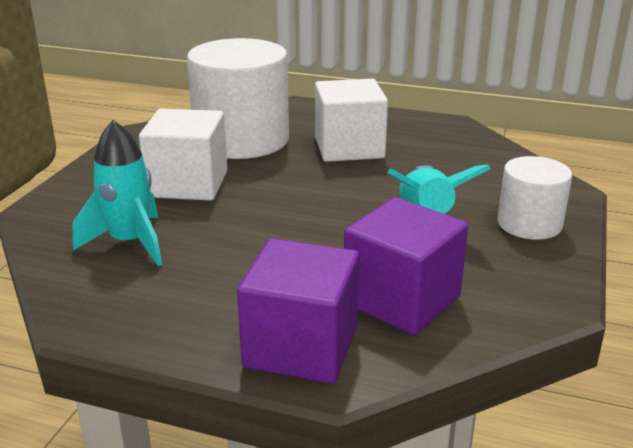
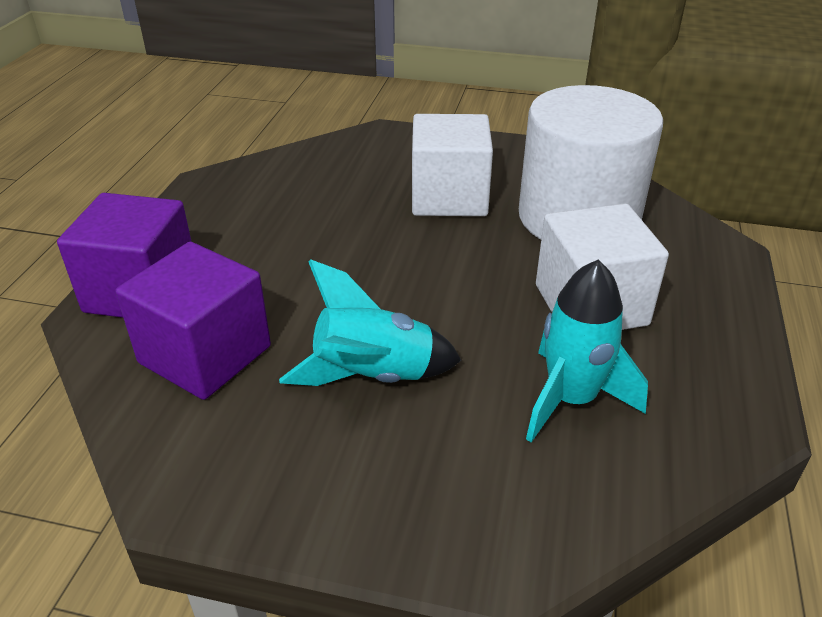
camera: 85 degrees right, 10 degrees up
(130, 243) = (325, 183): turquoise rocket -> turquoise rocket (571, 399)
(529, 224) = (383, 489): white cylinder -> none

